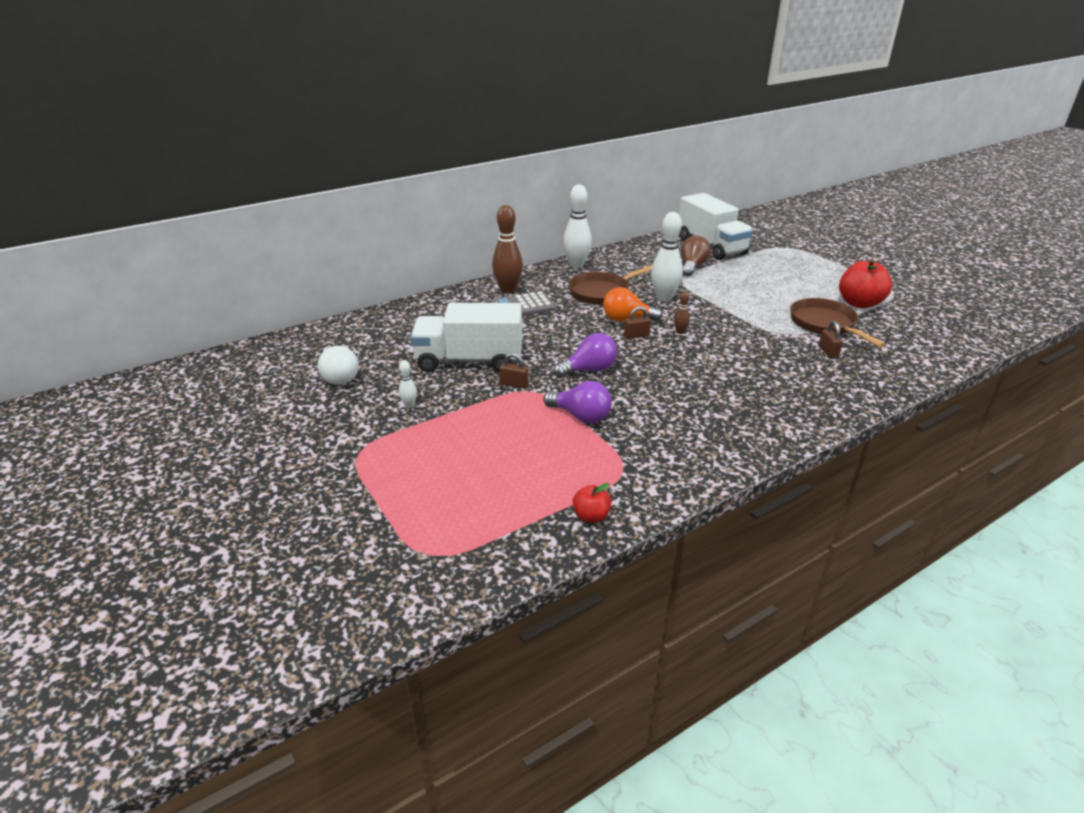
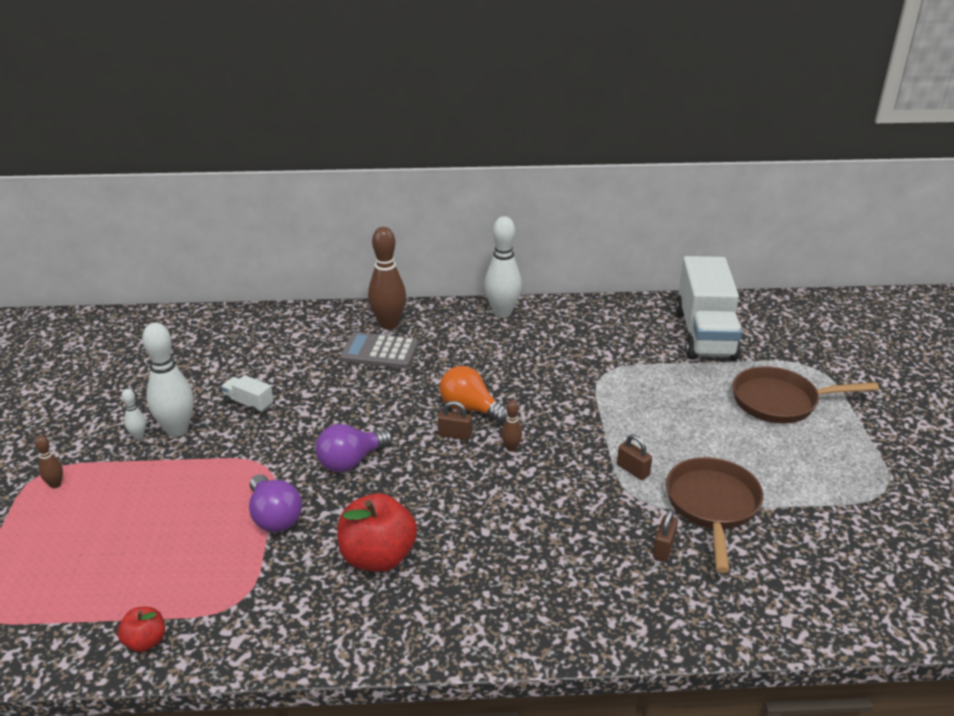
camera: 30 degrees right, 0 degrees up
(341, 377) = (119, 379): white light bulb -> none
(382, 455) = (55, 484): none -> brown bowling pin
(469, 361) = (249, 404): white truck -> white truck, size x0.41
(514, 384) = (257, 449): brown padlock -> brown padlock (633, 470)
(589, 370) = (351, 461): purple light bulb -> purple light bulb turned 135 degrees clockwise
(602, 292) = (487, 361): brown pan -> brown pan (780, 402)
(664, 298) = (549, 393): white bowling pin -> white bowling pin (177, 430)
(692, 266) = (642, 358): brown light bulb -> none
(859, 303) = (805, 491): red apple -> red apple (378, 557)

